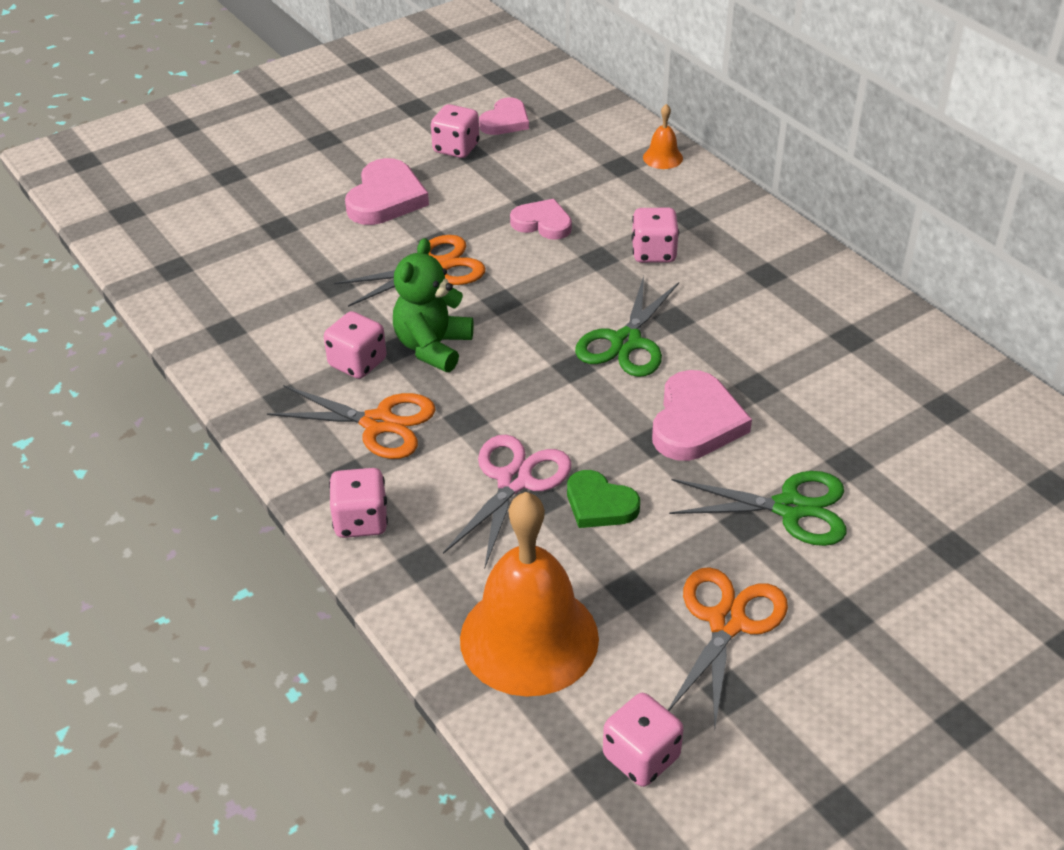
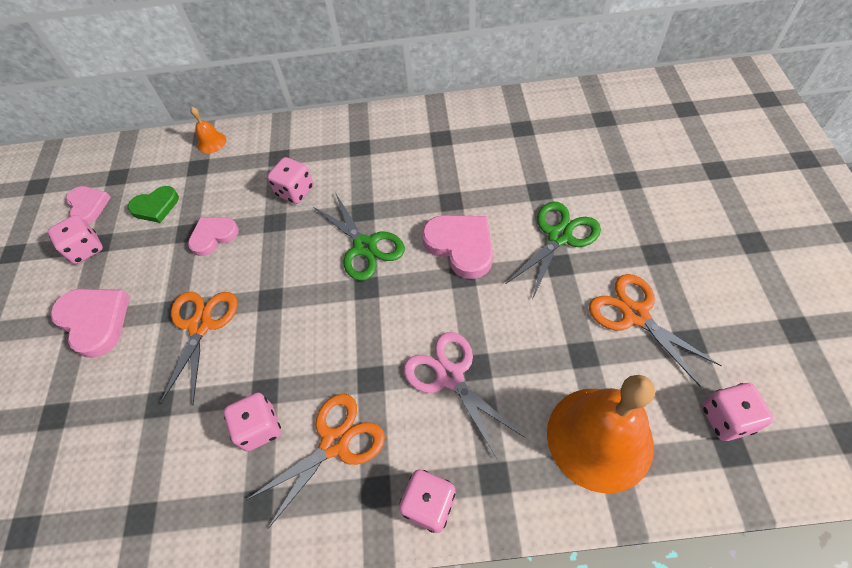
camera: 55 degrees left, 15 degrees up
(433, 347) = (282, 366): green teddy bear -> none
(599, 504) = (501, 335): green heart -> green heart (156, 207)

